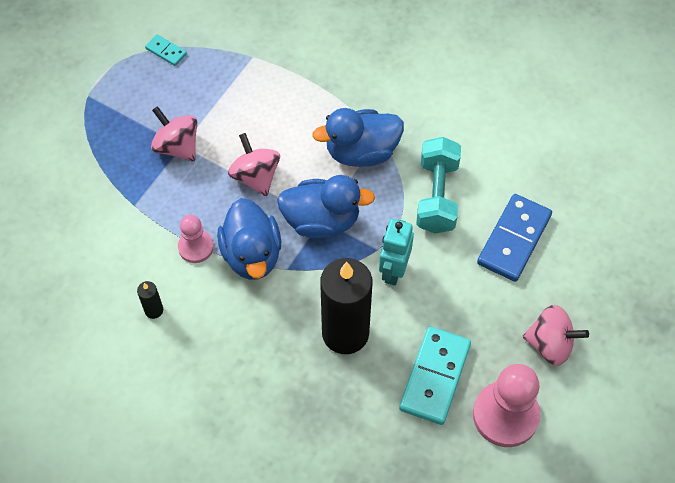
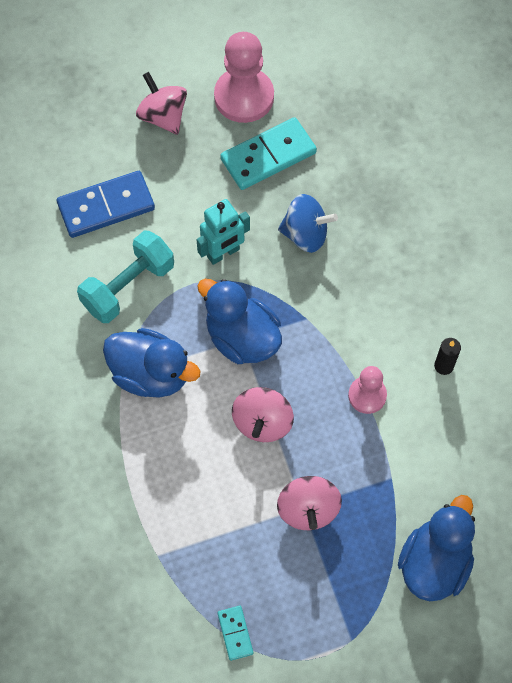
camera: 140 degrees left, 5 degrees up
(252, 255) = (325, 352): blue duck -> blue duck (434, 563)
(345, 333) = (305, 234): black candle -> blue spinning top

